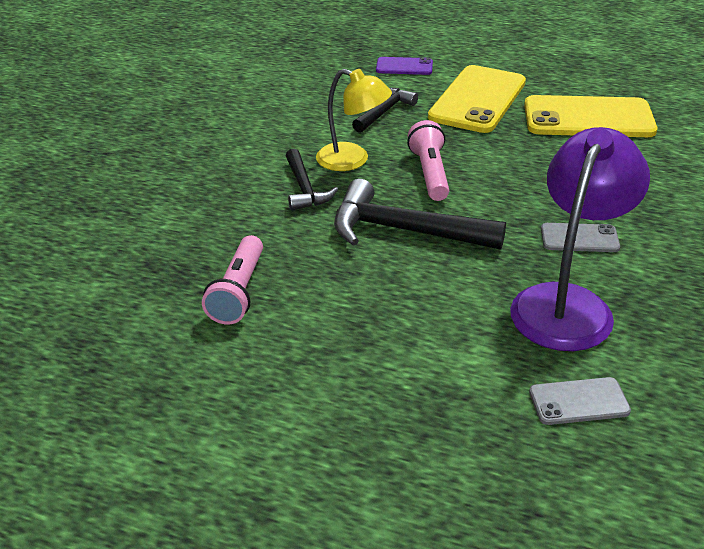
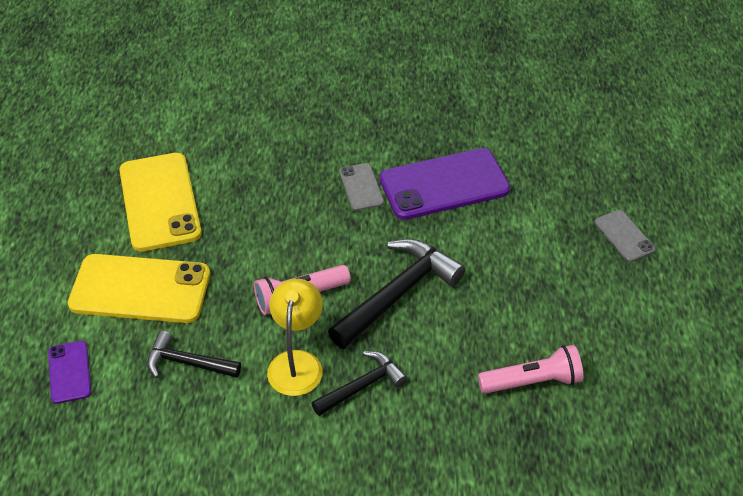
camera: 110 degrees left, 10 degrees up
(404, 231) = (398, 294): black hammer -> black hammer turned 135 degrees counterclockwise
(568, 303) = (444, 184): purple lamp -> purple phone
(579, 401) = (537, 169): grey phone -> grey phone (624, 236)

